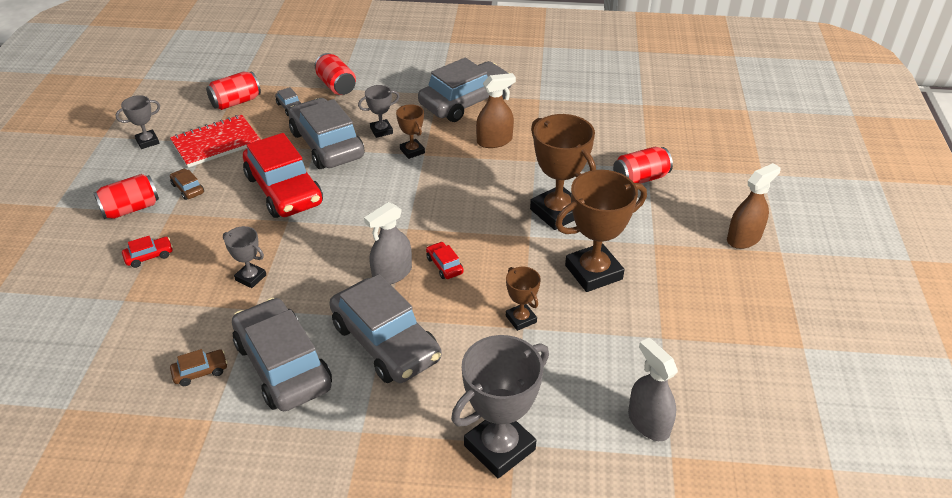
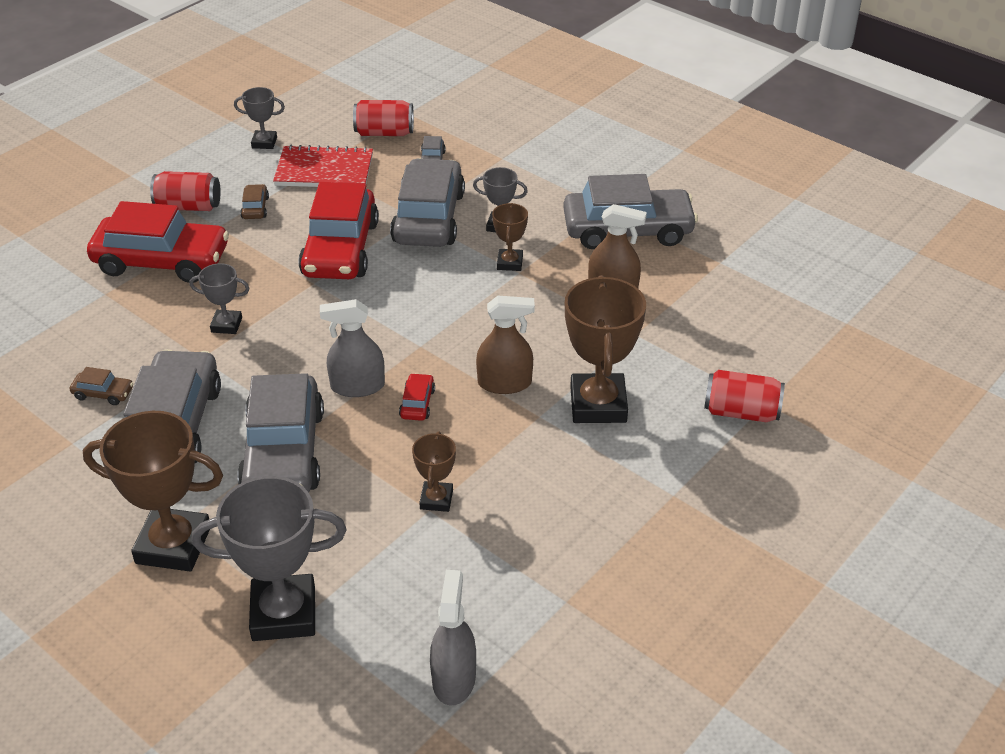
camera: 35 degrees right, 0 degrees up
(149, 256) = (162, 261): red car -> red car, size x2.48
(251, 277) = (226, 325): grey trophy -> grey trophy turned 60 degrees counterclockwise
(336, 86) = (503, 154): red can -> none
(593, 272) = (567, 491): brown trophy -> brown trophy (173, 545)
(744, 238) = (793, 544): brown spray bottle -> brown spray bottle (504, 383)

